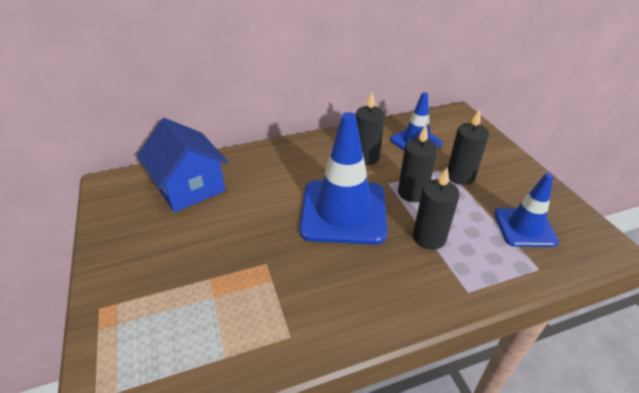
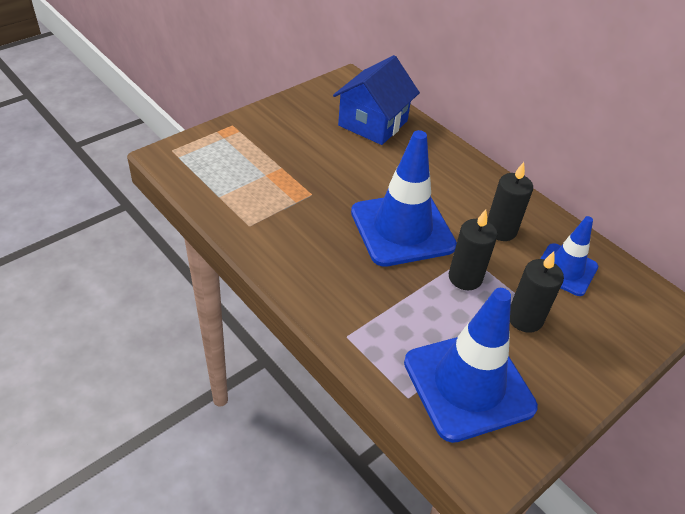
camera: 65 degrees right, 5 degrees up
(429, 238) = (403, 299): black candle -> none
(524, 227) = (468, 384): blue traffic cone -> blue traffic cone, size x1.71

